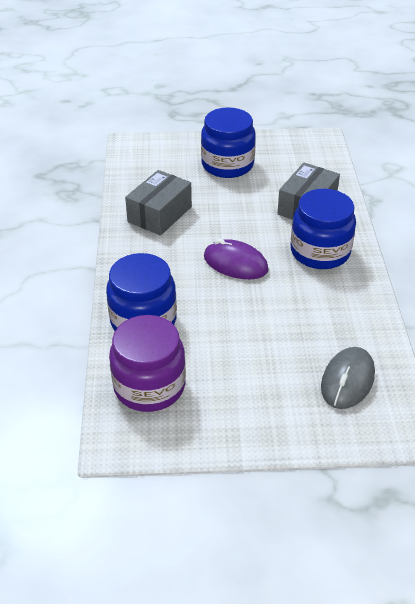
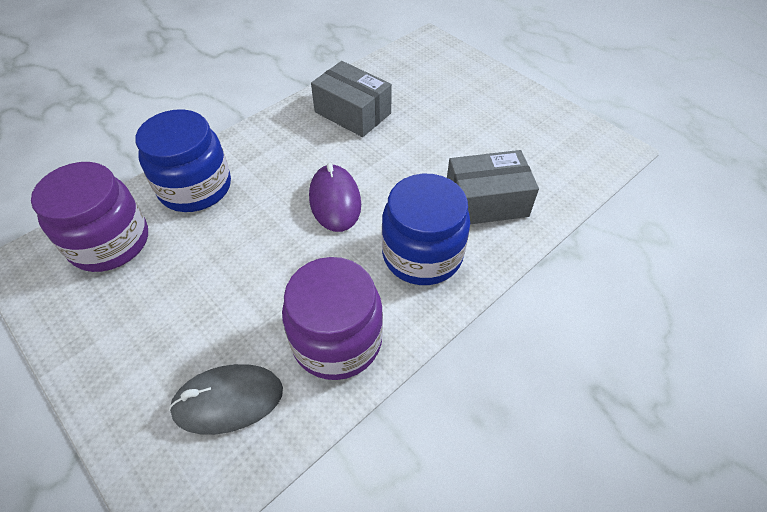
camera: 50 degrees right, 10 degrees up
(160, 214) = (352, 113): grey box -> grey box turned 45 degrees clockwise
(227, 165) = (478, 110): blue jar -> none
(347, 316) = (337, 340): none -> purple jar

